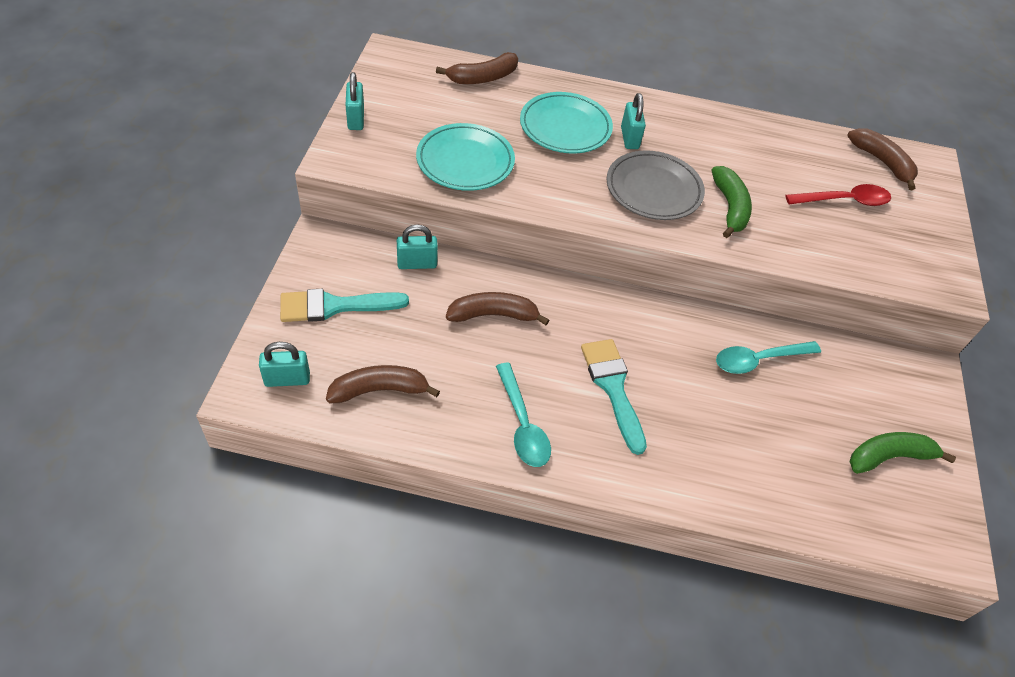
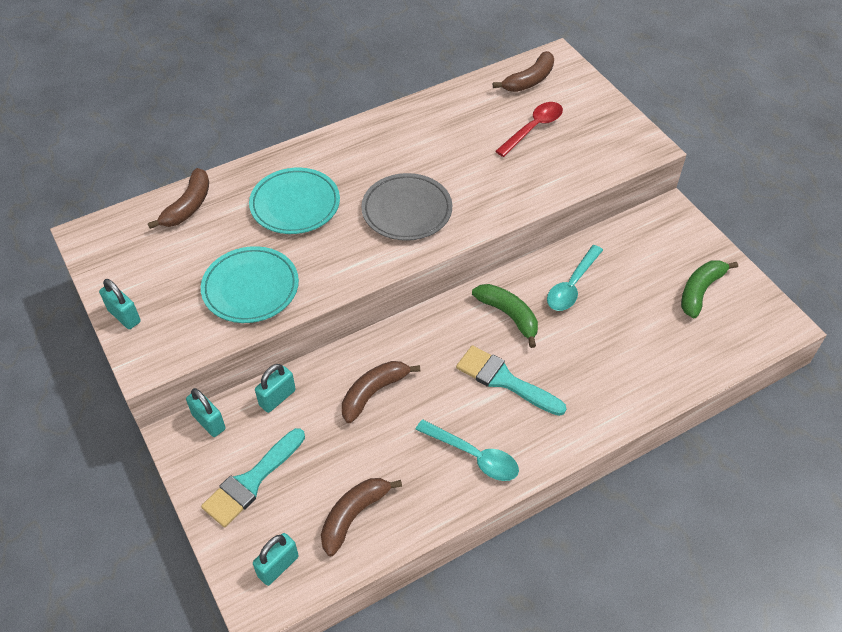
camera: 35 degrees left, 0 degrees up
(629, 138) = (350, 180): turquoise padlock -> turquoise padlock (208, 422)
(730, 207) = (469, 187): green banana -> green banana (509, 315)
(882, 162) = (529, 80): brown banana -> brown banana turned 120 degrees clockwise

